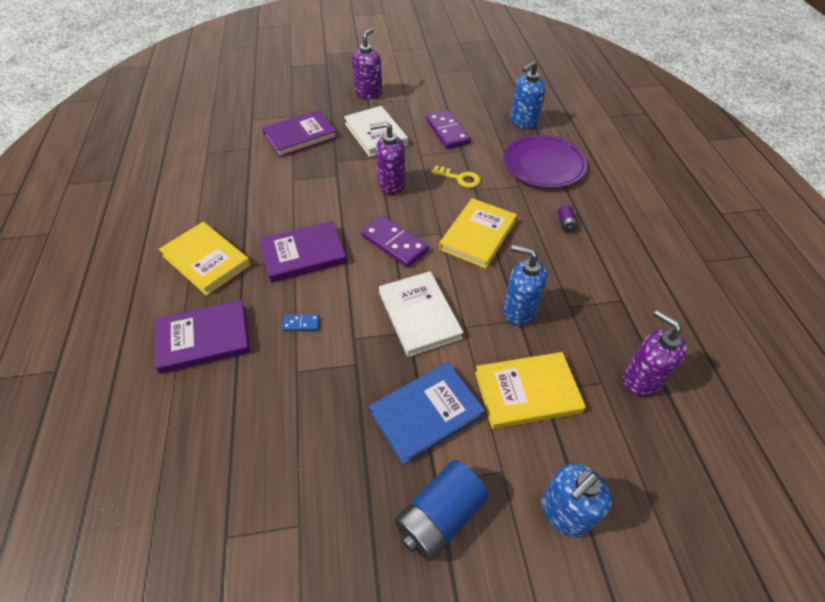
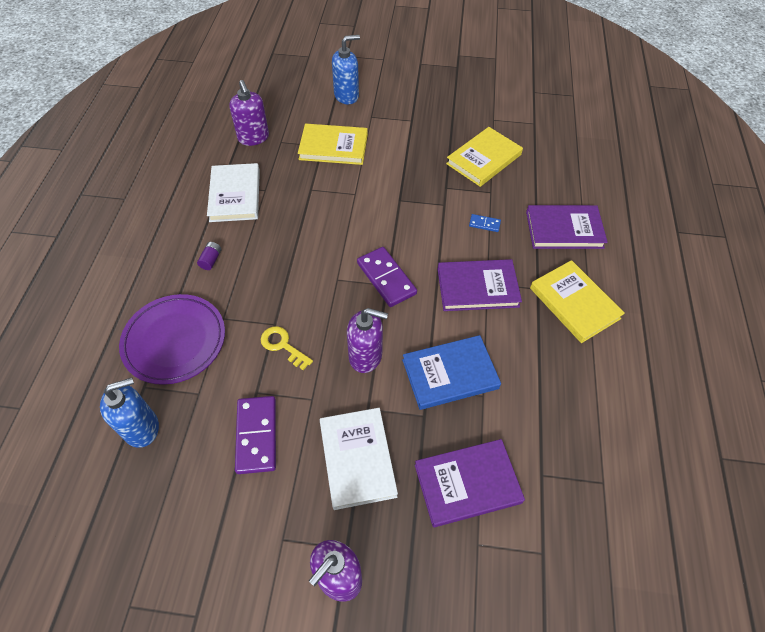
camera: 165 degrees left, 5 degrees up
(419, 315) = (387, 209): white book -> white book (235, 195)
(426, 413) = (405, 150): blue book -> blue book (450, 374)
(440, 516) = (414, 107): blue battery -> none
(477, 235) = (302, 268): yellow book -> yellow book (484, 159)
(519, 310) = (306, 196): blue soap dispenser -> none

